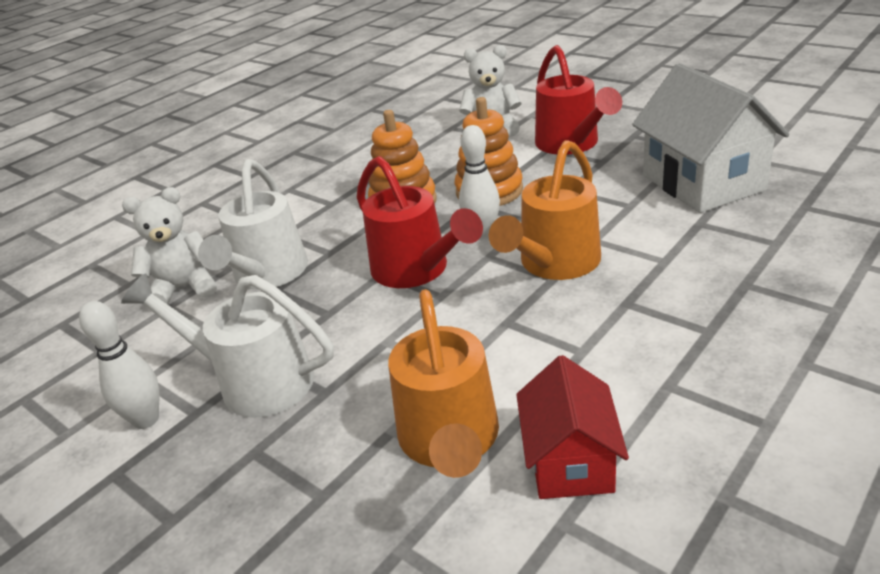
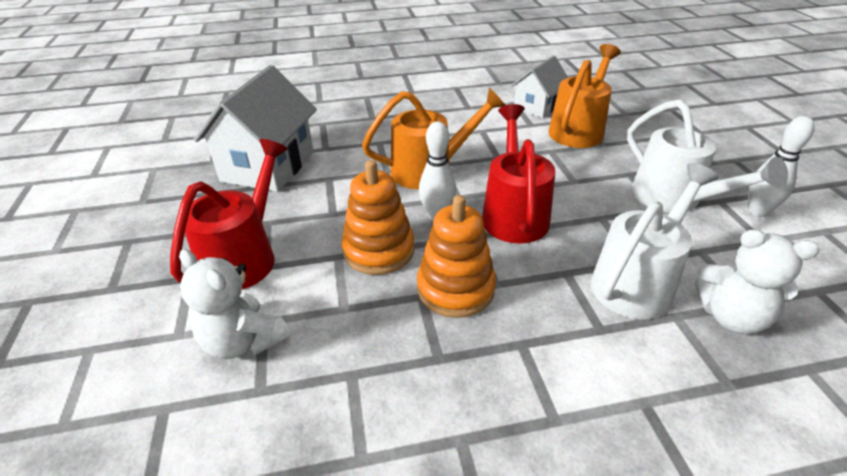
camera: 145 degrees left, 5 degrees up
(570, 462) = (537, 106): red house -> white house

